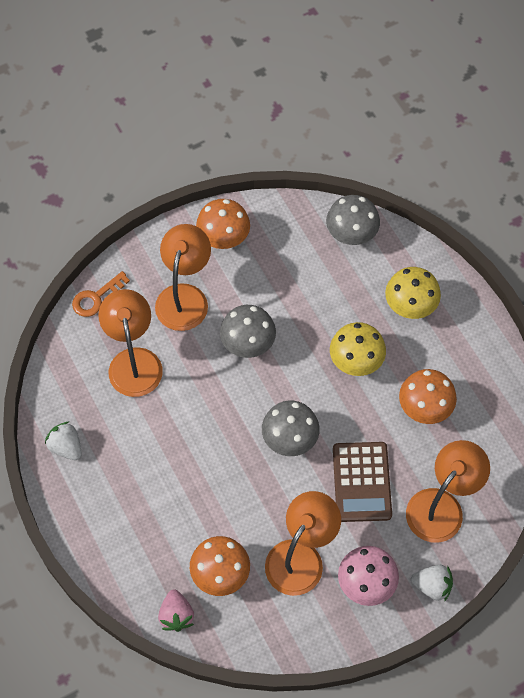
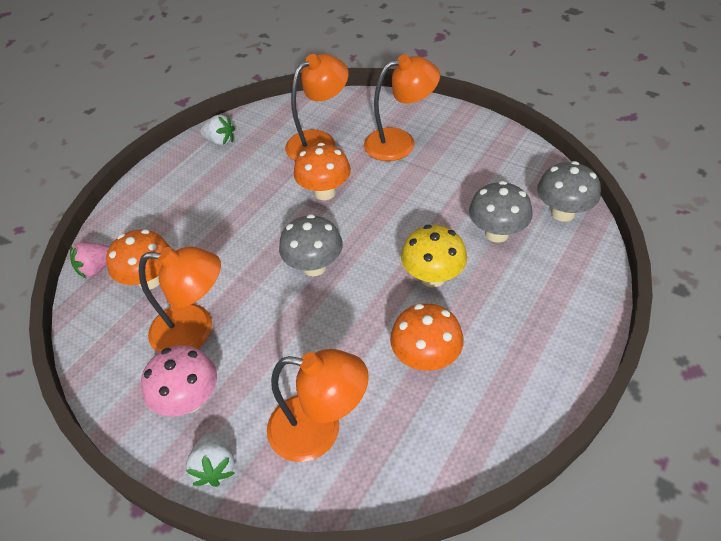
camera: 65 degrees right, 15 degrees down
(66, 447) = (220, 141): white strawberry -> white strawberry turned 90 degrees clockwise
(96, 298) = (358, 101): orange key -> none
(223, 238) = (474, 139): orange mushroom -> orange mushroom (325, 192)
(248, 344) = (388, 197): grey mushroom -> grey mushroom (497, 233)
(361, 482) = (304, 342): brown calculator -> none
(410, 306) = (531, 291): yellow mushroom -> none

